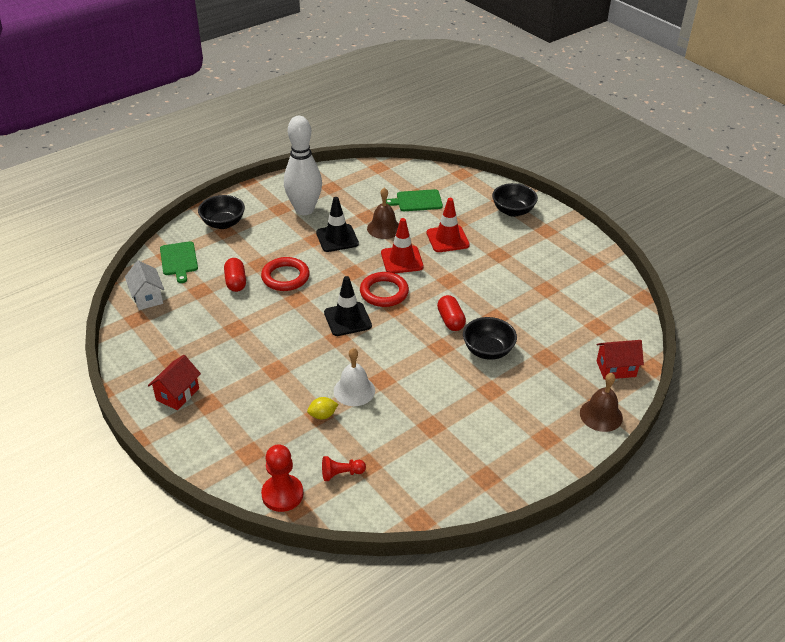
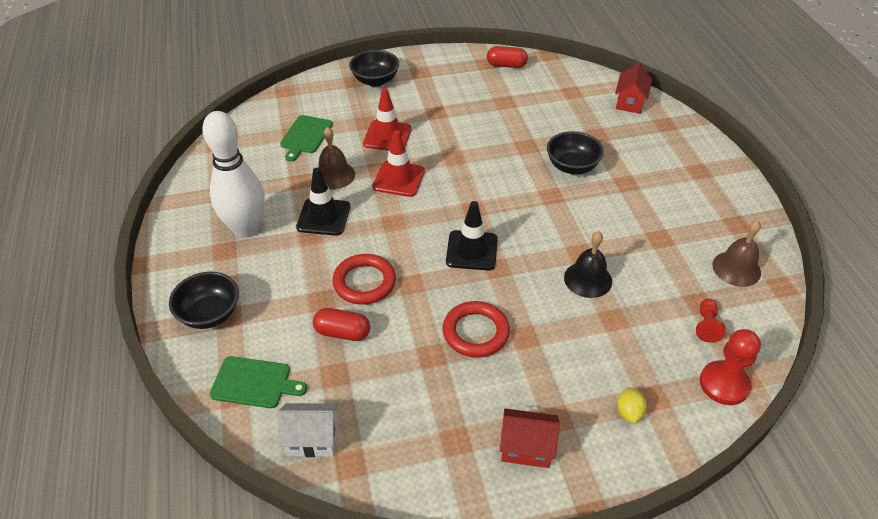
camera: 65 degrees left, 5 degrees up
(177, 394) = (526, 448): red house -> red house turned 45 degrees counterclockwise
(322, 415) = (616, 316): yellow lemon -> yellow lemon (629, 412)
(354, 390) = (588, 279): white bell -> black bell
(384, 292) = (444, 209): red ring -> red ring (475, 332)
(450, 320) = (516, 176): red capsule -> red capsule (506, 65)
(601, 415) = (682, 131): brown bell -> brown bell (736, 268)

